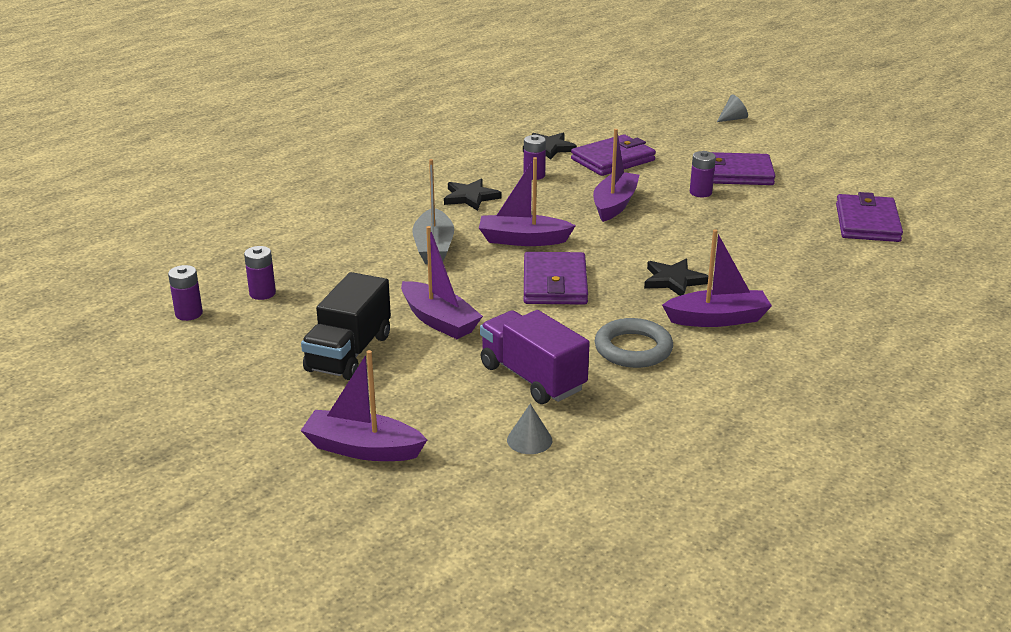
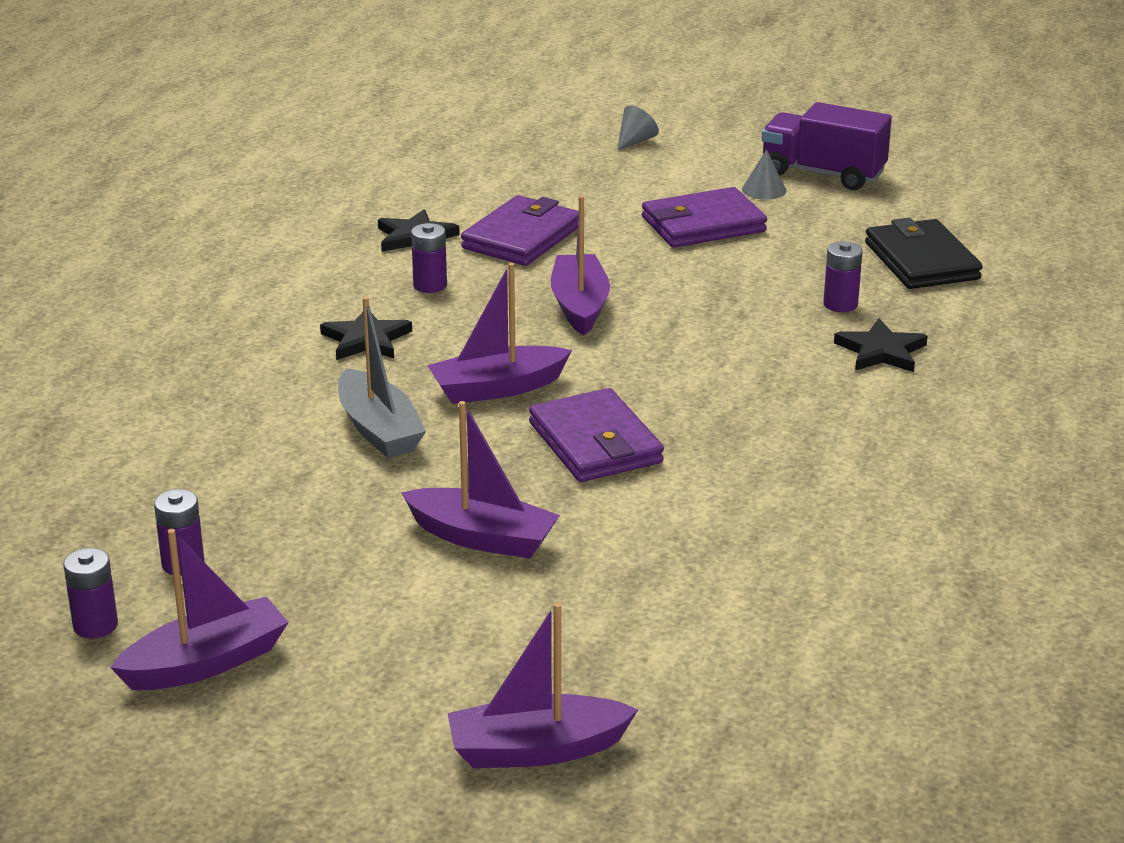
camera: 25 degrees left, 0 degrees up
(349, 353) = (395, 619): black truck -> none
(529, 440) = (744, 671): grey cone -> grey cone (764, 190)
(532, 377) = (677, 585): purple truck -> purple truck (823, 174)
(633, 349) = (772, 510): grey ring -> none
(674, 280) = (747, 400): black star -> black star (881, 351)
(700, 192) = (680, 263): purple battery -> purple battery (840, 304)
(717, 319) = (844, 441): purple boat -> purple boat (206, 663)
(867, 223) = (922, 261): purple wallet -> black wallet

